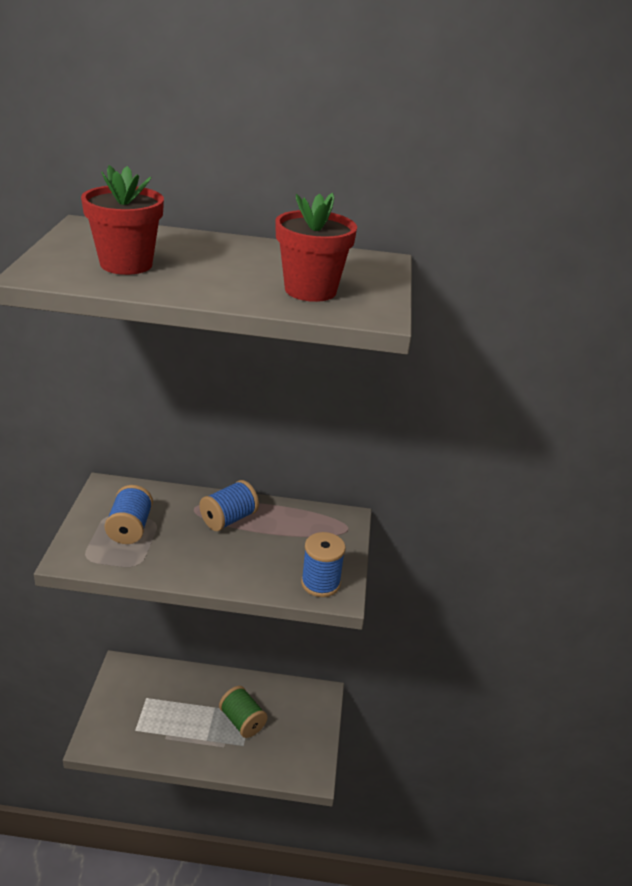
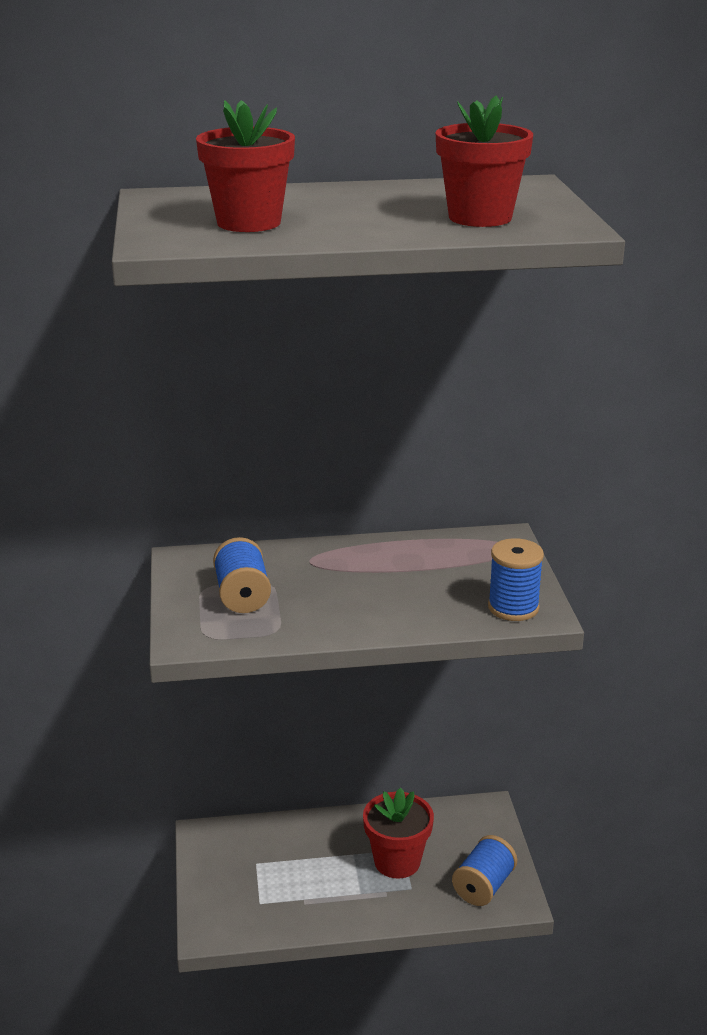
camera: 10 degrees left, 5 degrees down
(228, 519) = (360, 564): blue spool -> blue spool (483, 886)
(242, 721) = (397, 861): green spool -> red flower pot

